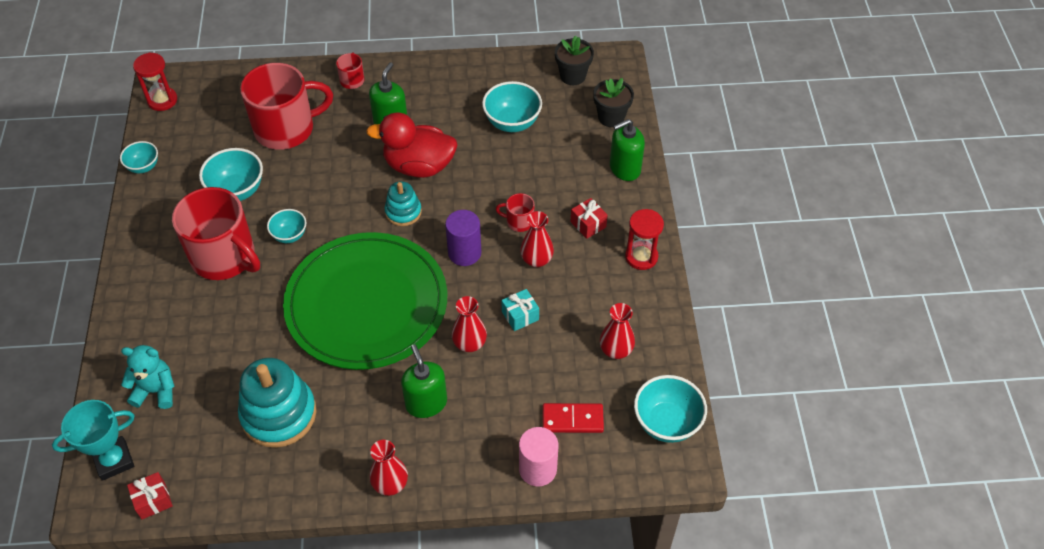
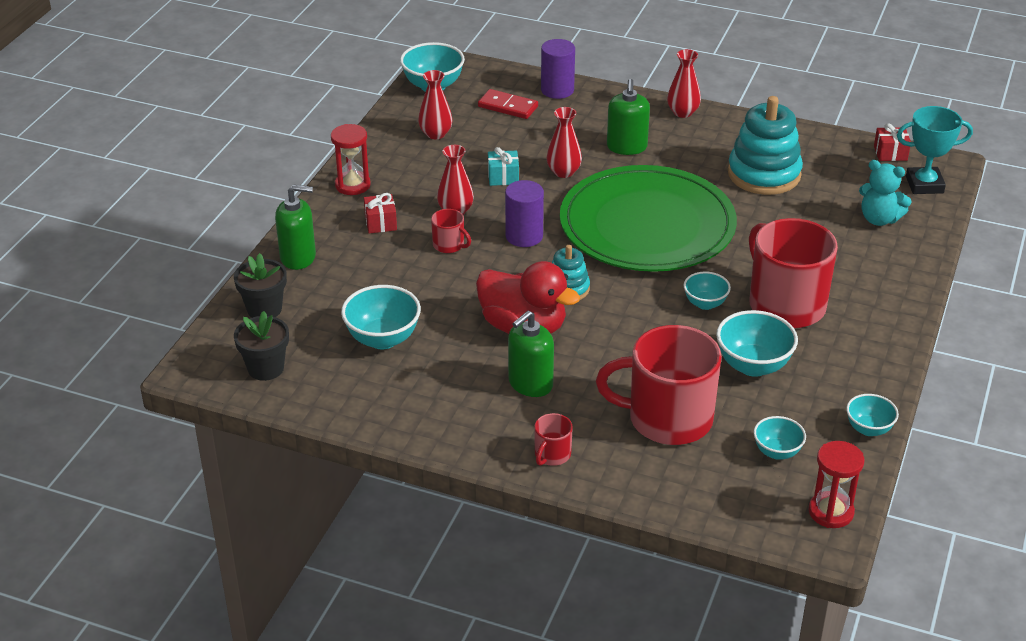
camera: 155 degrees left, 15 degrees down
(205, 129) = (777, 452): none -> turquoise bowl
(537, 469) = (557, 90): pink cylinder -> purple cylinder

